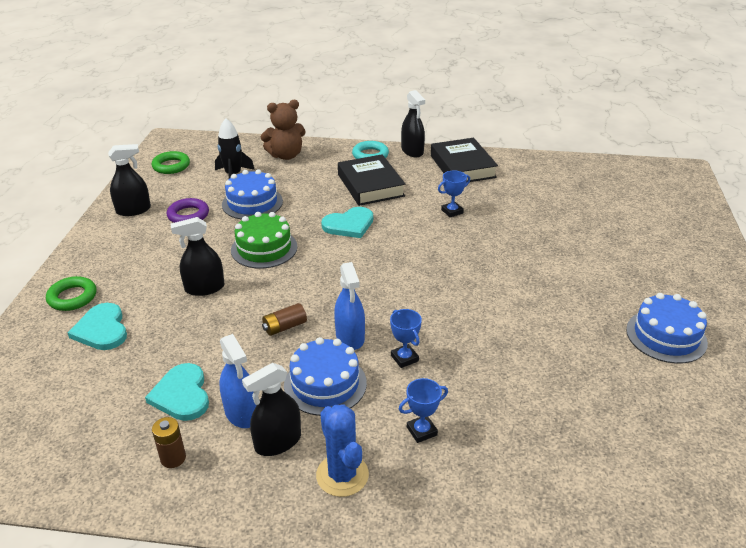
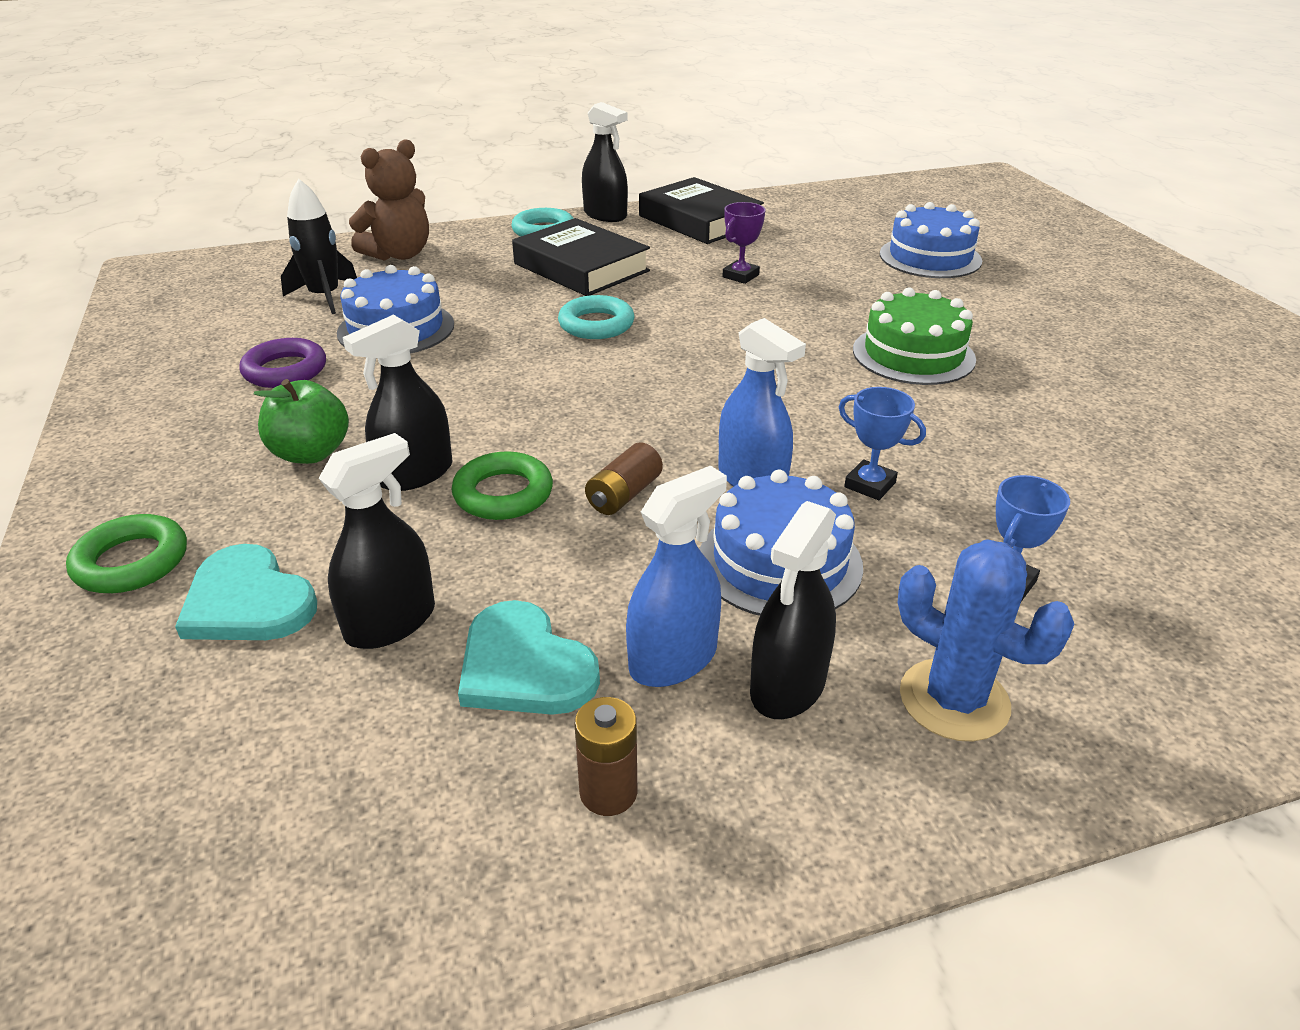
camera: 25 degrees left, 0 degrees up
(133, 210) = (161, 385): black spray bottle -> black spray bottle (390, 622)
(170, 264) = (311, 453): none -> green apple
(171, 166) = (188, 306): green ring -> green ring (503, 494)
(241, 413) = (673, 659): blue spray bottle -> blue spray bottle turned 75 degrees counterclockwise
(264, 248) = (477, 388): green cake -> green cake (913, 354)
(349, 225) = (596, 324): turquoise heart -> turquoise ring
(452, 211) = (740, 276): blue trophy -> purple trophy
(666, 336) = (1184, 358): blue cake -> blue cake (930, 257)

